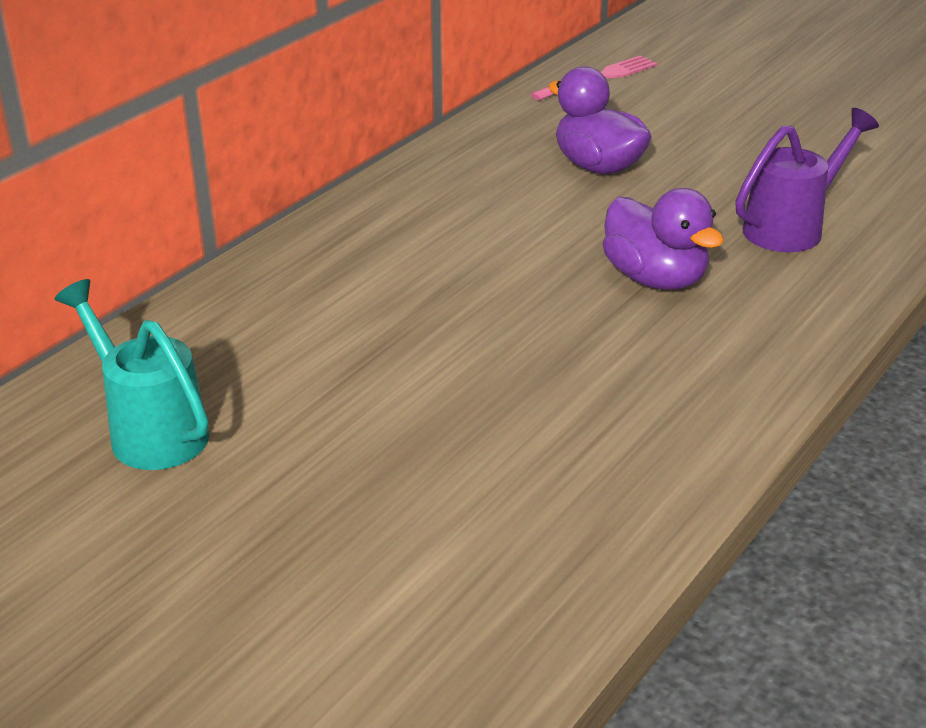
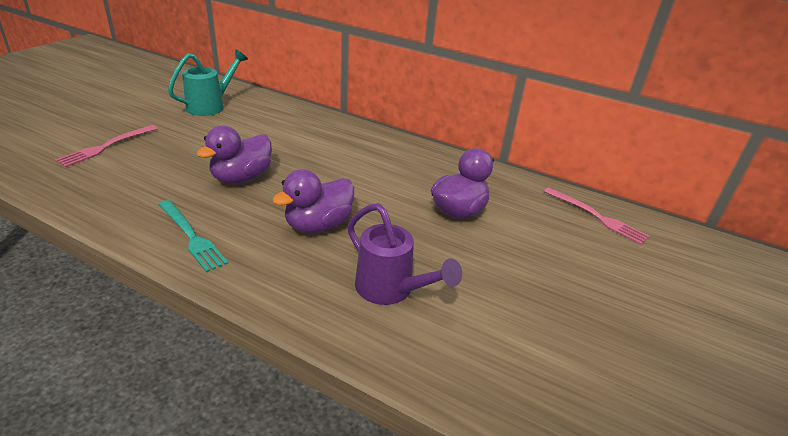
camera: 80 degrees right, 0 degrees up
(370, 562) = (107, 146): none -> pink fork
(512, 359) = (241, 178): none -> purple duck
(710, 394) = (191, 236): none -> turquoise fork

